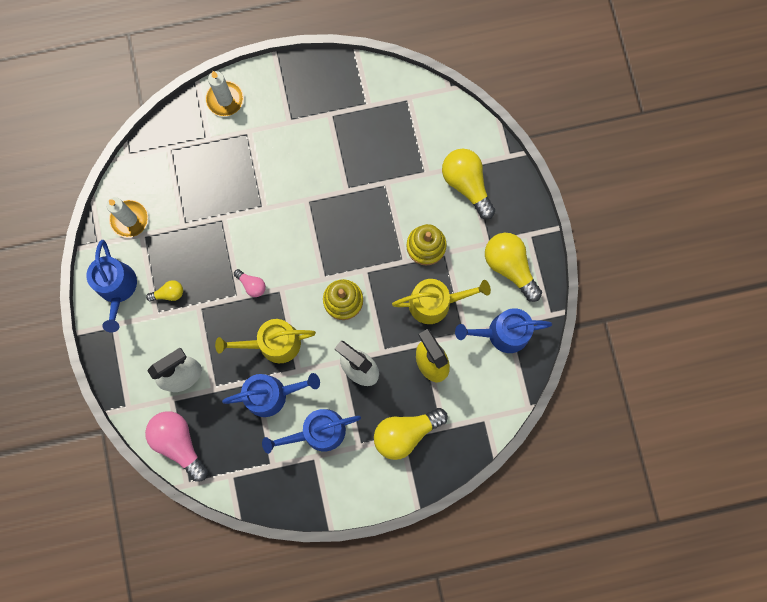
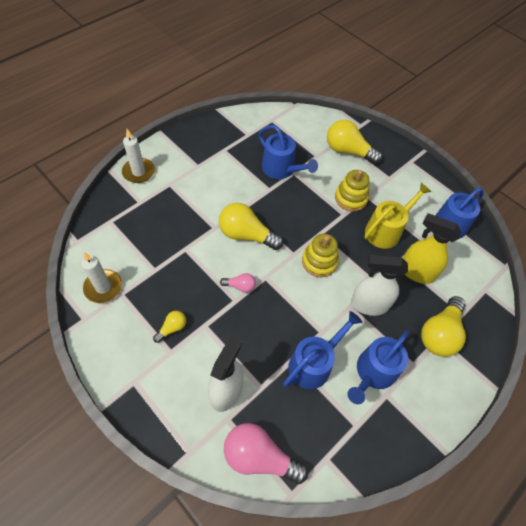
camera: 35 degrees left, 20 degrees down
(117, 288) = (121, 348): blue watering can -> blue watering can (281, 169)
(273, 343) = (288, 321): yellow watering can -> none
(509, 267) = (415, 185): yellow light bulb -> yellow light bulb (246, 235)

